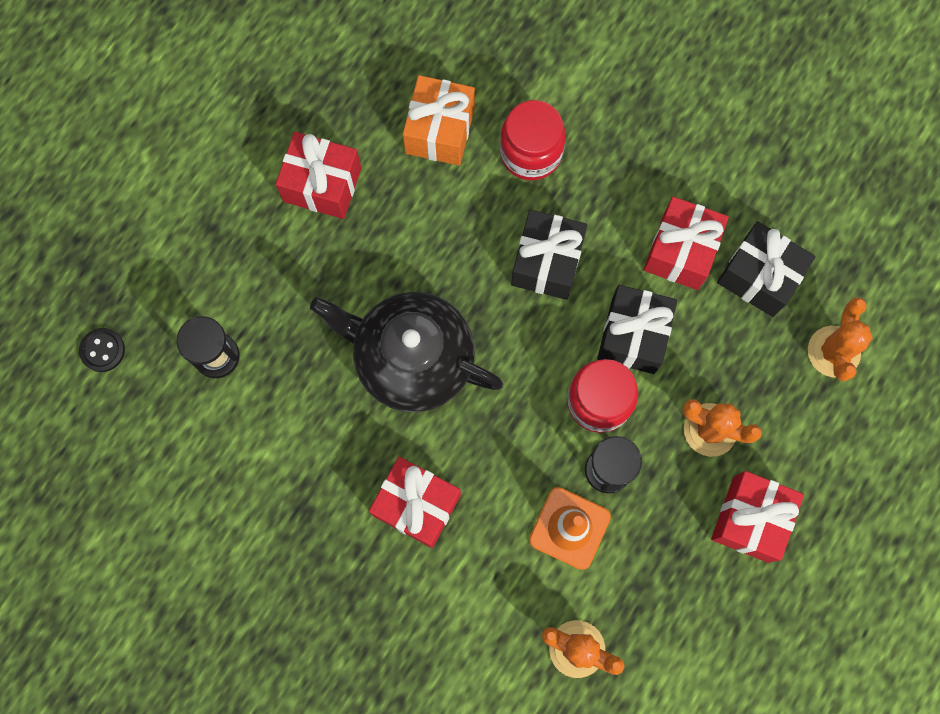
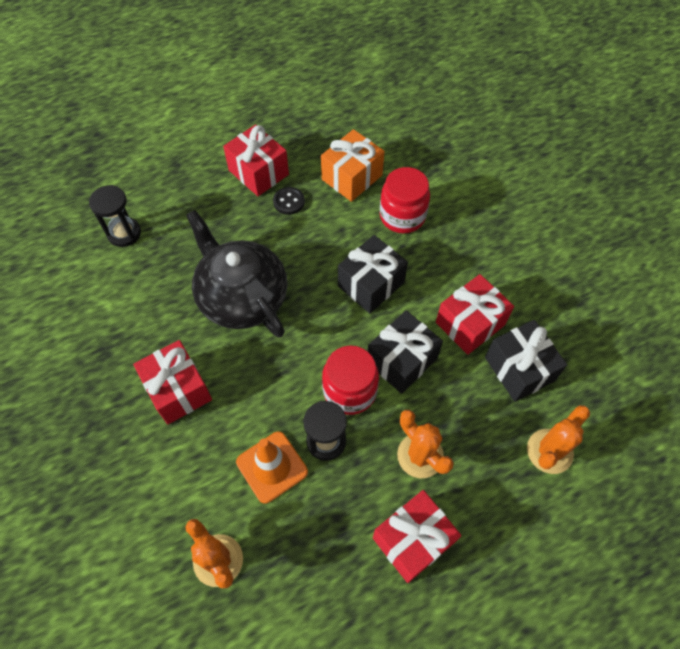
camera: 30 degrees right, 15 degrees down
(102, 350) = (63, 197): black button -> black button (289, 201)

